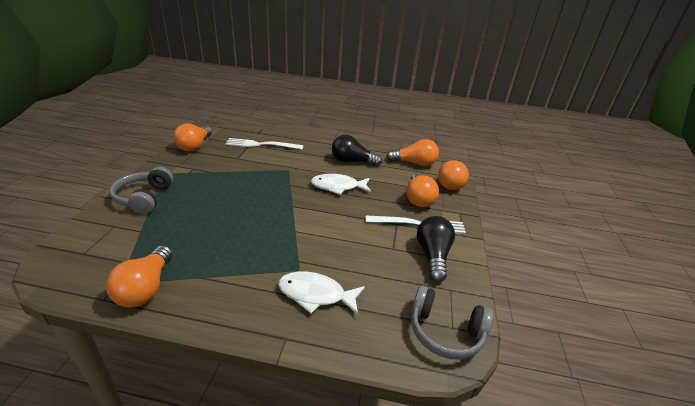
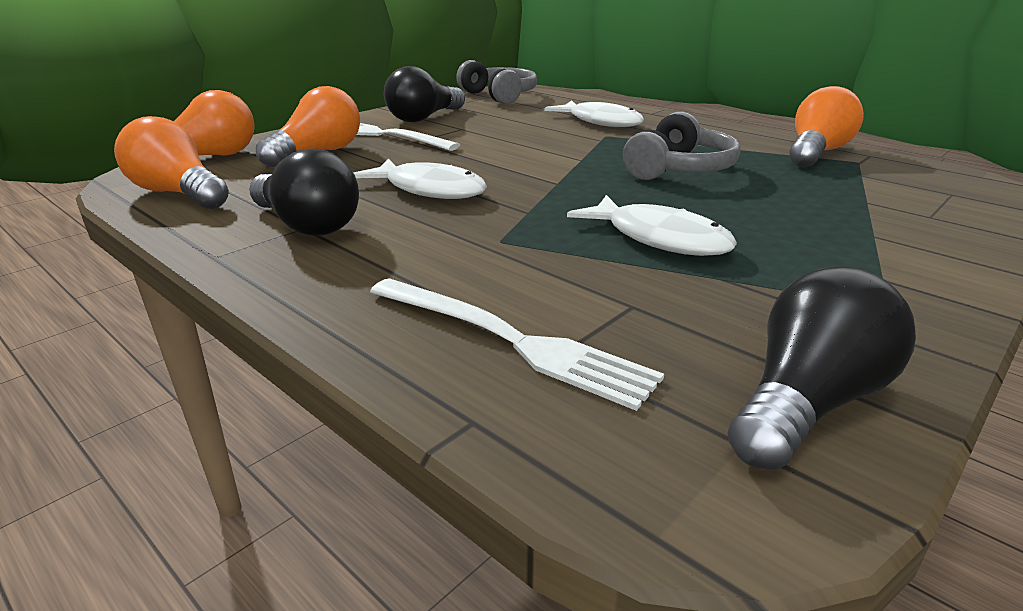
camera: 145 degrees left, 5 degrees down
(144, 198) = (901, 250): grey headphones -> grey headphones (679, 169)
(195, 146) = (806, 403): orange light bulb -> black light bulb
(236, 182) = (659, 238): none -> white fish

